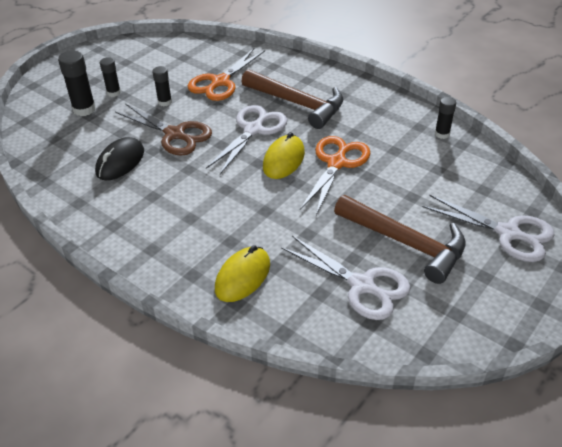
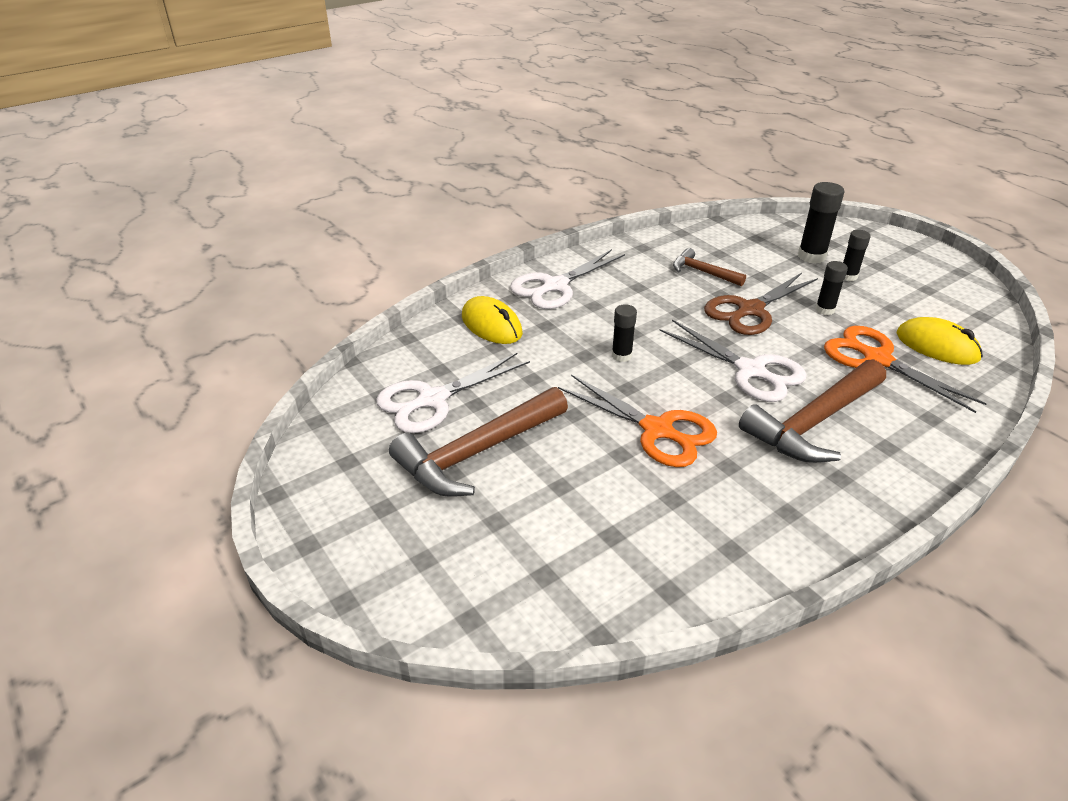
camera: 105 degrees right, 5 degrees down
(120, 162) = (703, 272): black mouse -> brown hammer
(283, 160) = (677, 384): yellow mouse -> yellow mouse (937, 346)
(442, 134) = (705, 573): black glue stick -> black glue stick (621, 355)
(508, 233) = (441, 564): white scissors -> white scissors (555, 286)

